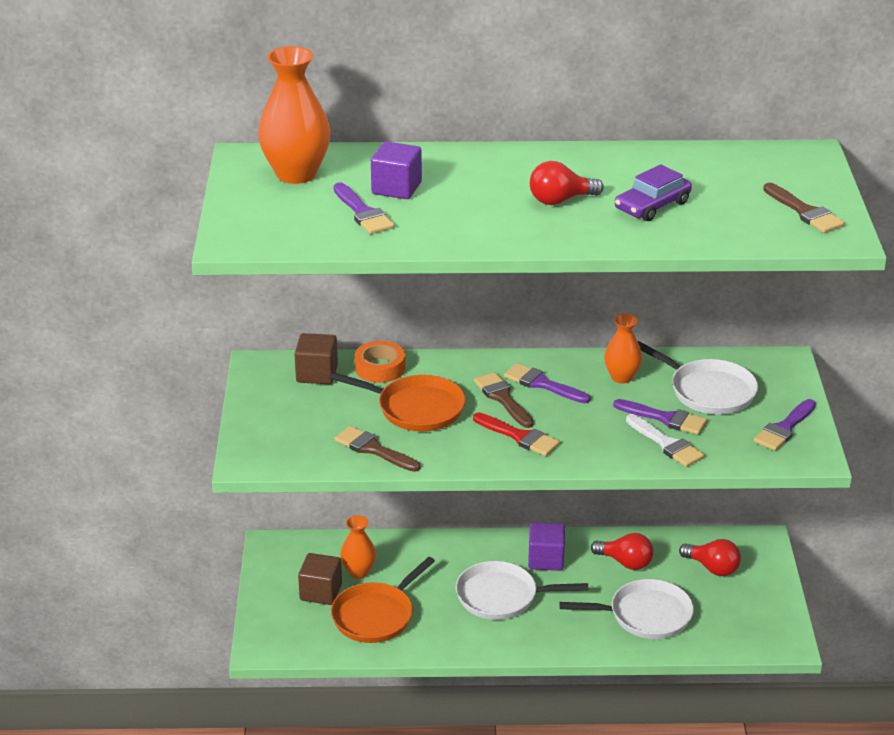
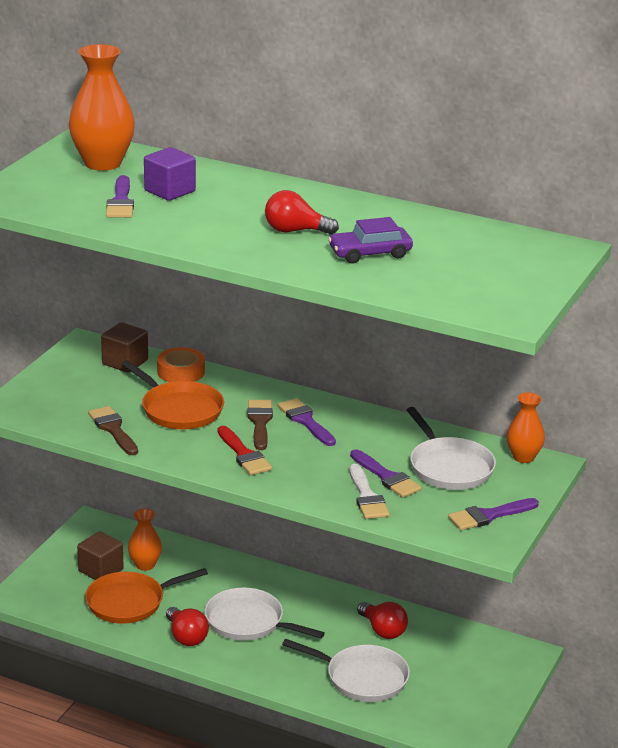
camera: 25 degrees right, 5 degrees down
(546, 560) = (313, 606): purple cube -> none
(621, 377) = (381, 435): orange vase -> orange vase (523, 457)
(712, 568) = (459, 660): red light bulb -> red light bulb (186, 637)
(805, 212) = (503, 290): brown brush -> none

